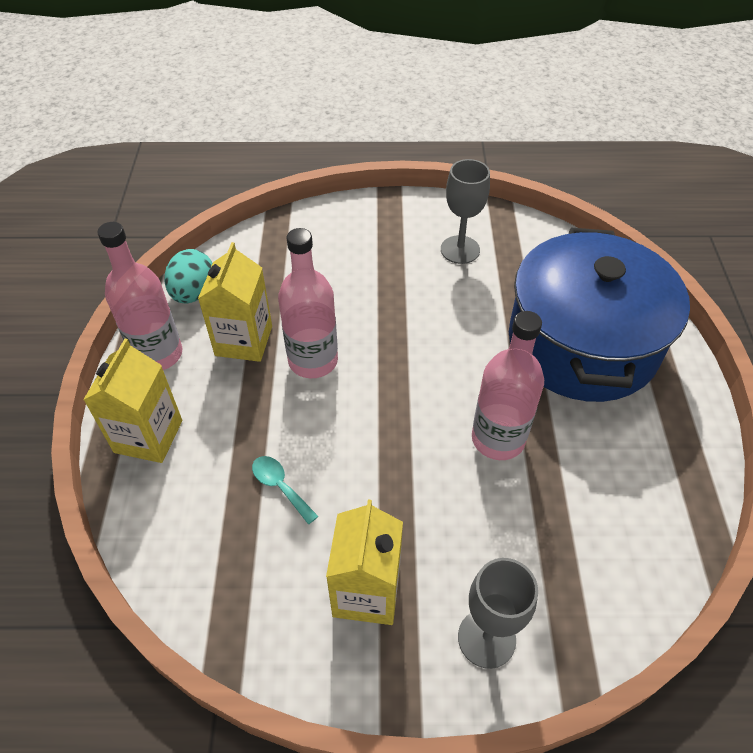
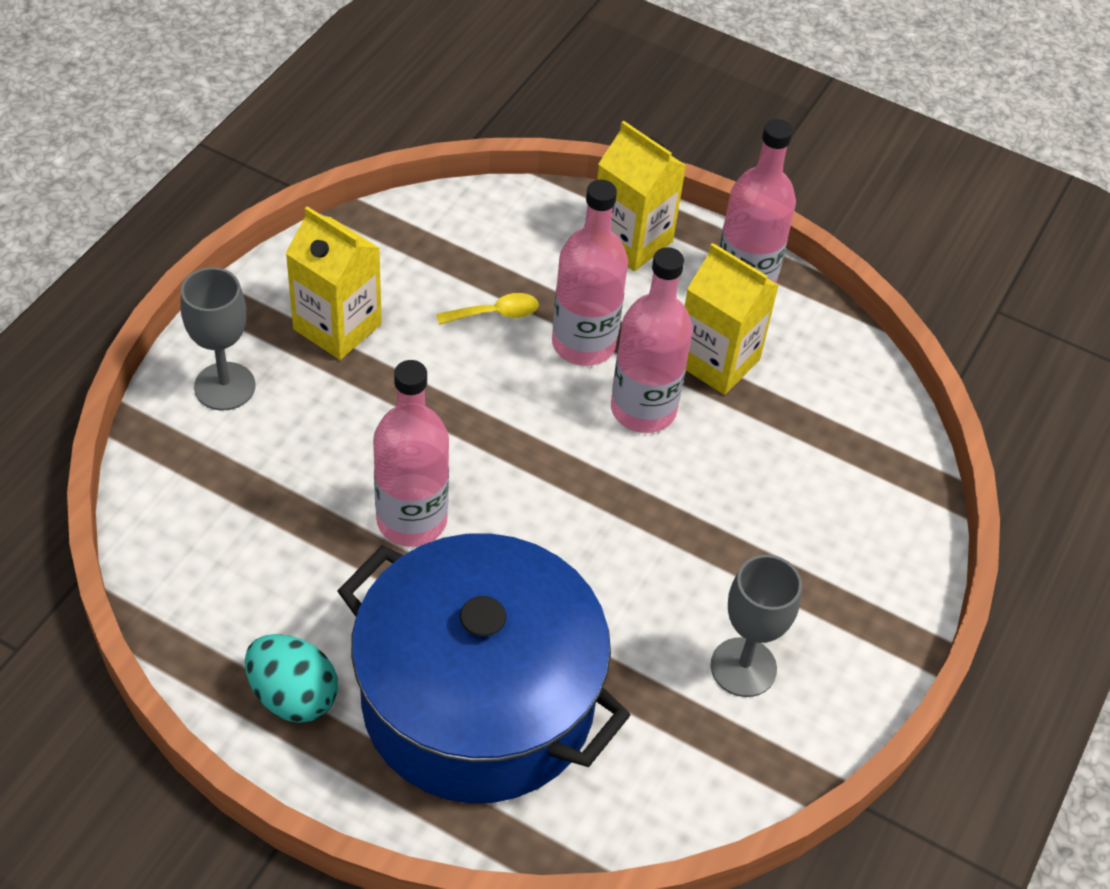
camera: 115 degrees right, 0 degrees up
(193, 293) = (829, 345): turquoise egg -> turquoise egg (293, 696)
(275, 418) = (583, 344): none -> pink bottle
(280, 486) = (495, 313): turquoise spoon -> yellow spoon

